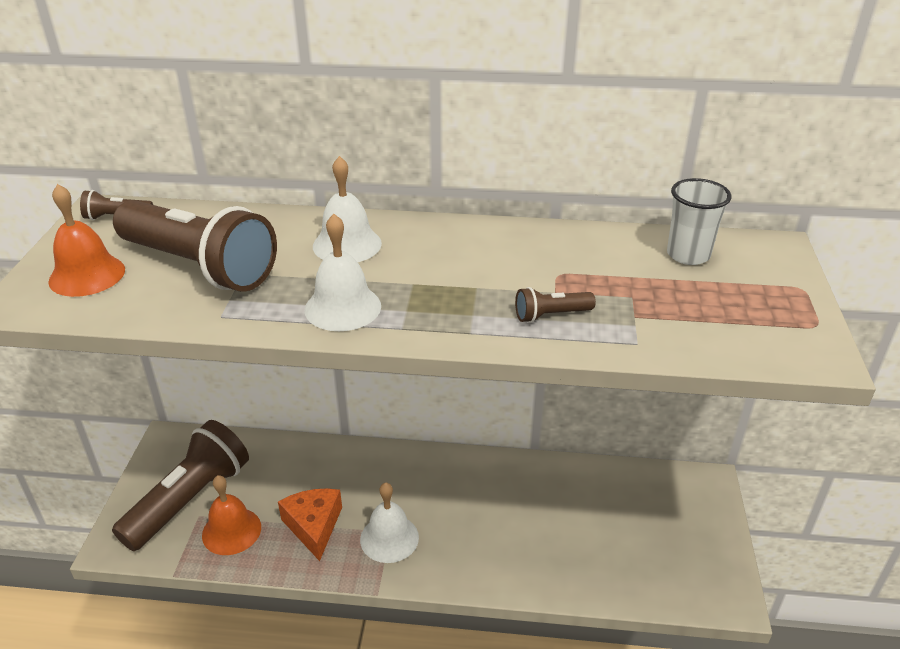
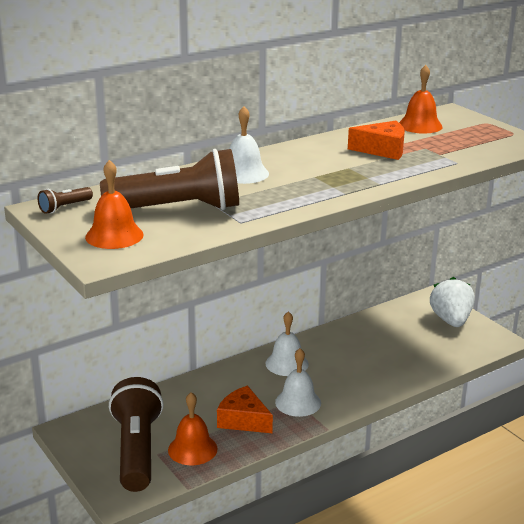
camera: 40 degrees left, 10 degrees down
(343, 307) = (298, 197): white bell -> white bell (287, 363)
(551, 315) = (403, 166): brown flashlight -> none
(568, 276) = (382, 150): none -> orange cheese
(688, 255) = (420, 125): white cup -> orange bell
(695, 530) = (451, 320): none -> white strawberry

